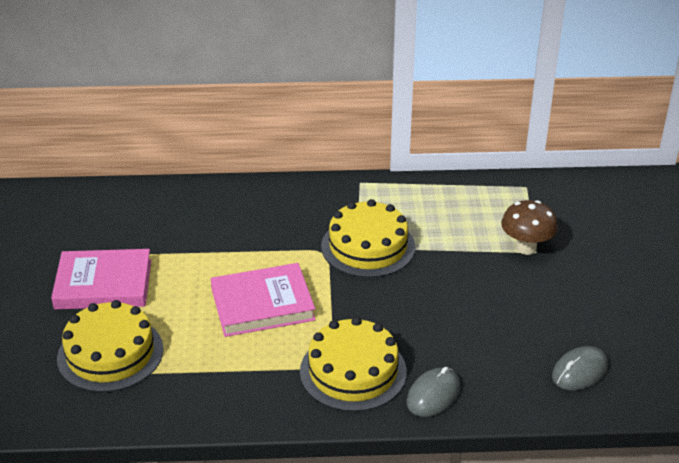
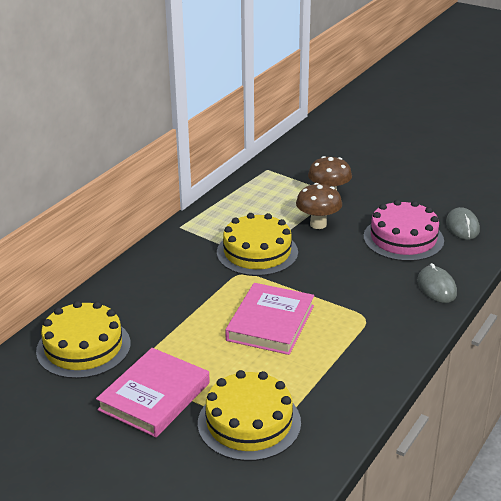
camera: 55 degrees left, 5 degrees down
(353, 371) = (384, 310): yellow cake -> yellow cake (83, 347)
(461, 264) = (318, 224): none -> brown mushroom
(502, 334) = (403, 238): none -> pink cake

